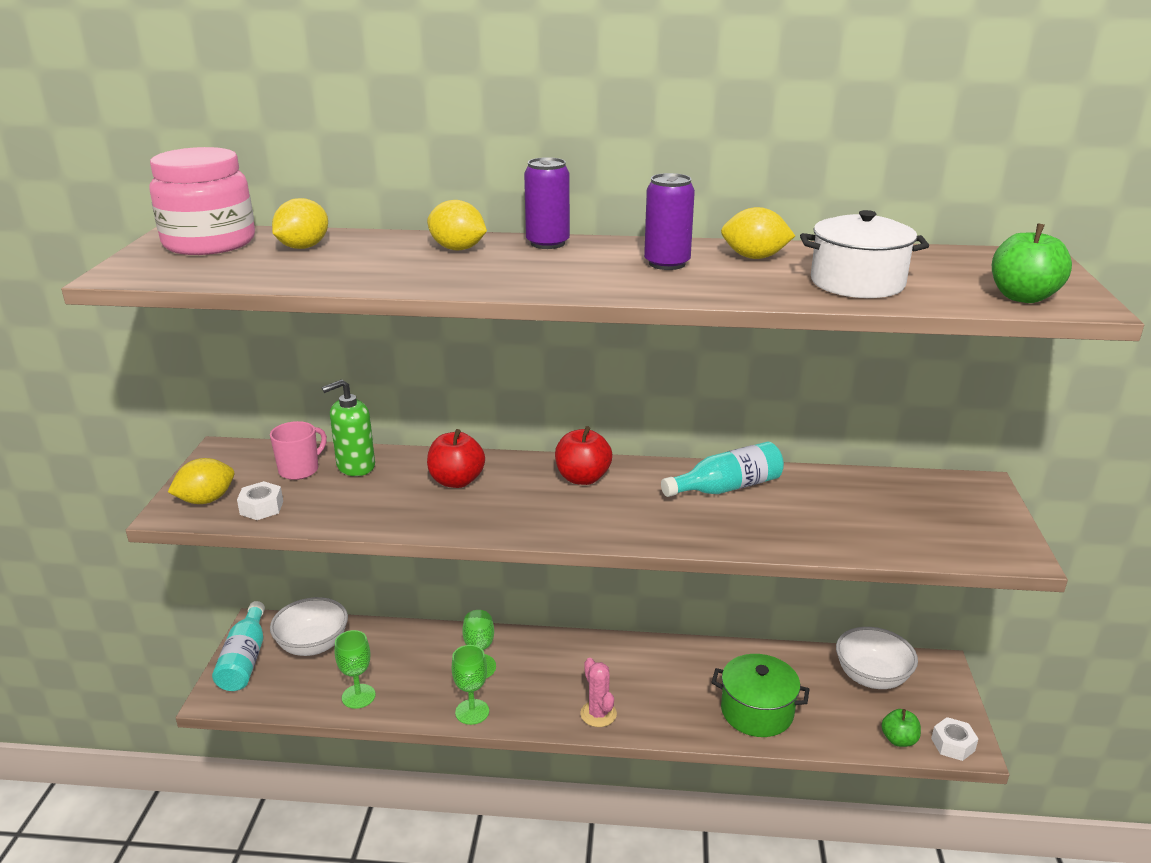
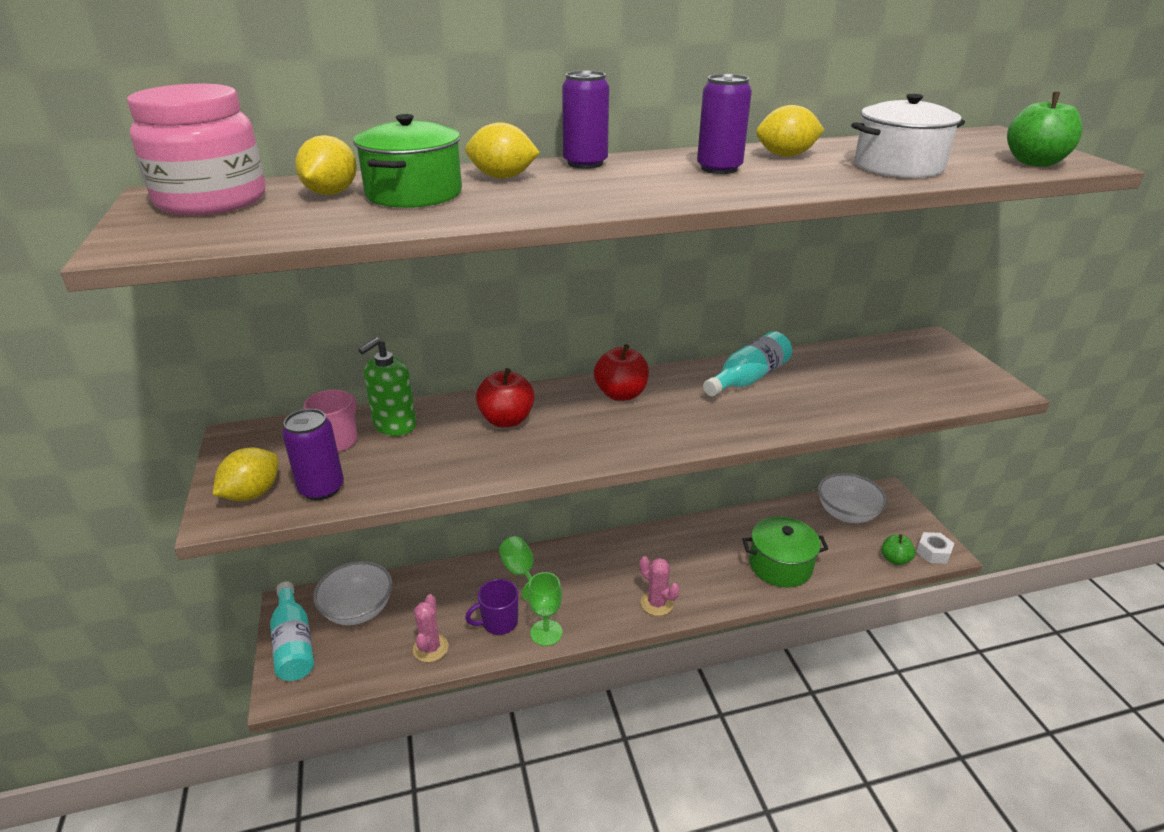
camera: 20 degrees left, 5 degrees up
(261, 507) = (321, 488): white nut -> purple can
(358, 696) = (430, 648): green goblet -> pink cactus
(367, 256) = (414, 194): none -> green pot
(432, 690) = (498, 622): none -> purple mug

